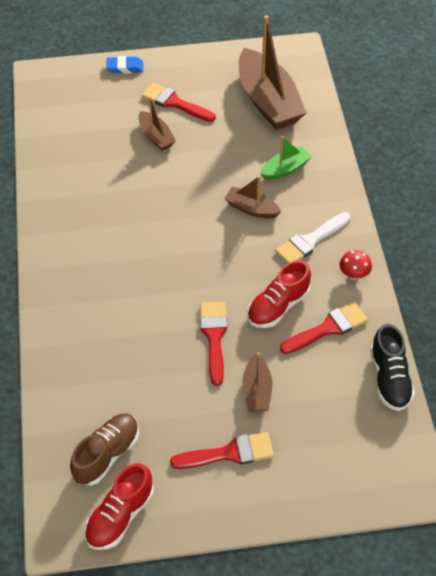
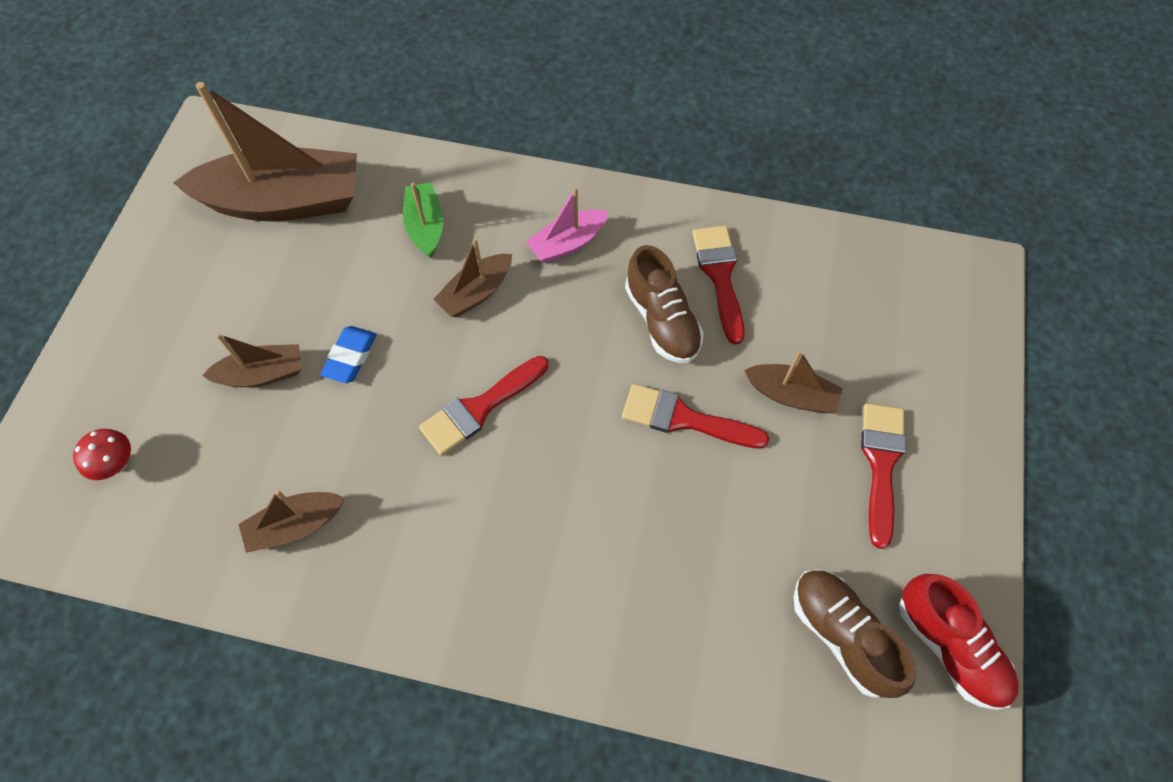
camera: 70 degrees left, 10 degrees up
(78, 184) = (295, 525): none -> brown boat
(125, 67) = (78, 372): blue eraser -> blue eraser (350, 357)
(175, 103) = (207, 324): red brush -> red brush (480, 408)
(278, 306) = (662, 320): red shoe -> brown shoe
(310, 241) = (567, 243): white brush -> pink boat
(354, 275) = (645, 216): red mushroom -> red mushroom (117, 464)
(389, 378) = (818, 238): black shoe -> none

